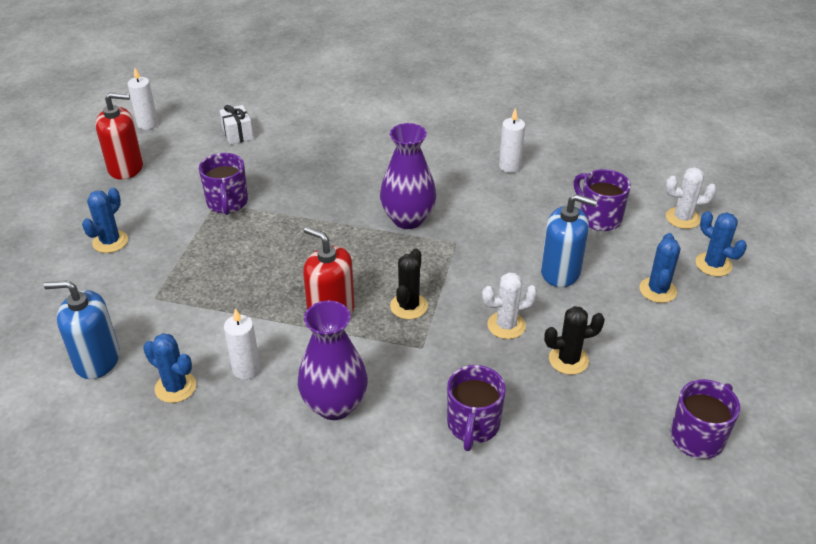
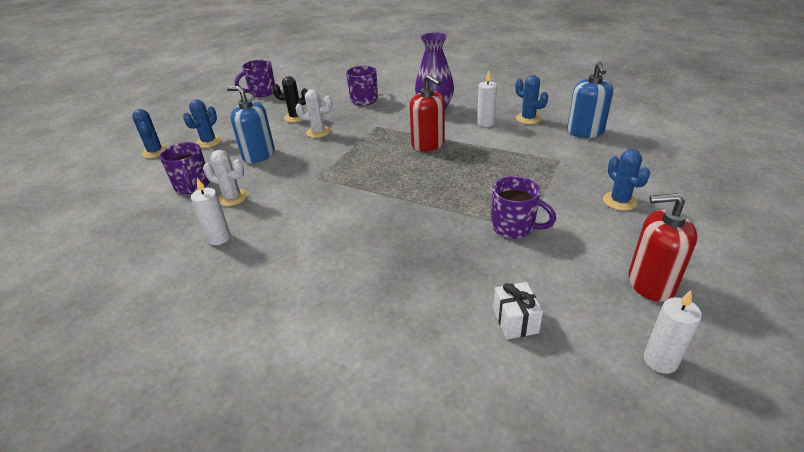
camera: 165 degrees left, 5 degrees down
(97, 360) = (585, 132): blue soap dispenser -> blue soap dispenser turned 75 degrees clockwise
(110, 242) = (619, 201): blue cactus -> blue cactus turned 60 degrees counterclockwise
(227, 203) = (514, 227): purple mug -> purple mug turned 120 degrees clockwise
(408, 219) = (346, 198): purple vase -> none
(408, 306) = (374, 144): black cactus -> none
(682, 218) = (132, 180): white cactus -> white cactus (232, 197)

